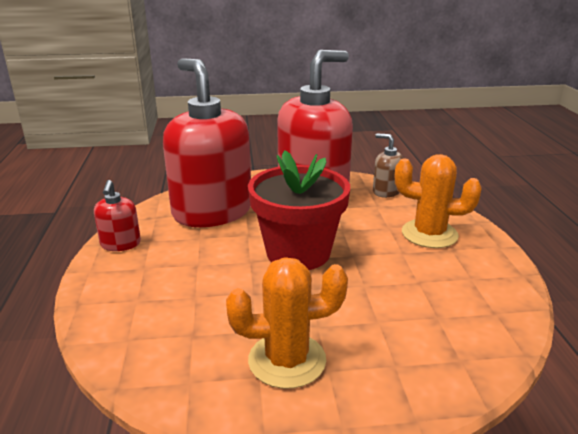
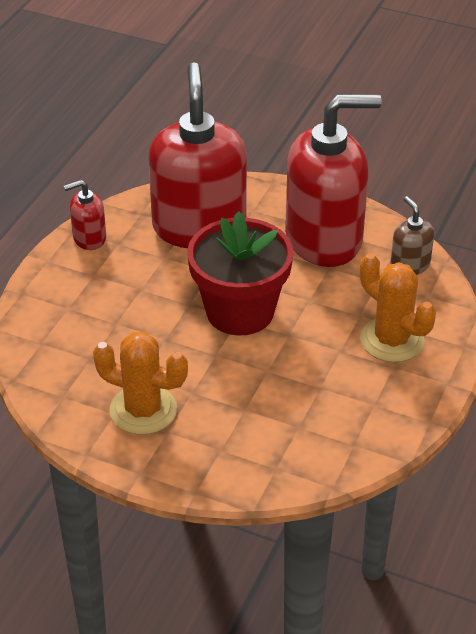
camera: 30 degrees right, 15 degrees up
(120, 244) = (89, 238): red soap dispenser -> red soap dispenser turned 45 degrees clockwise

